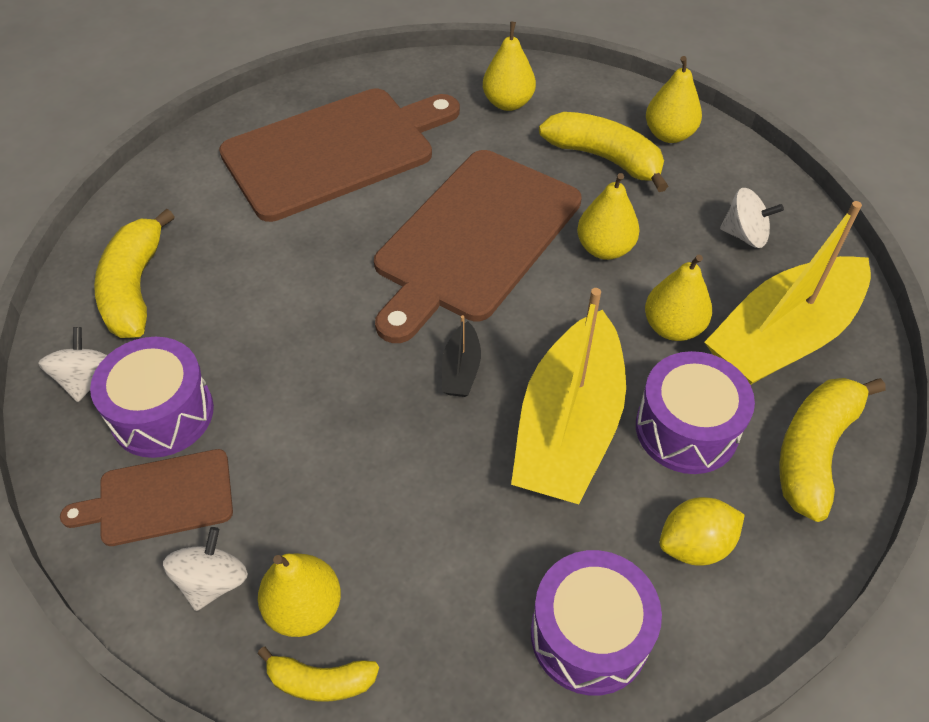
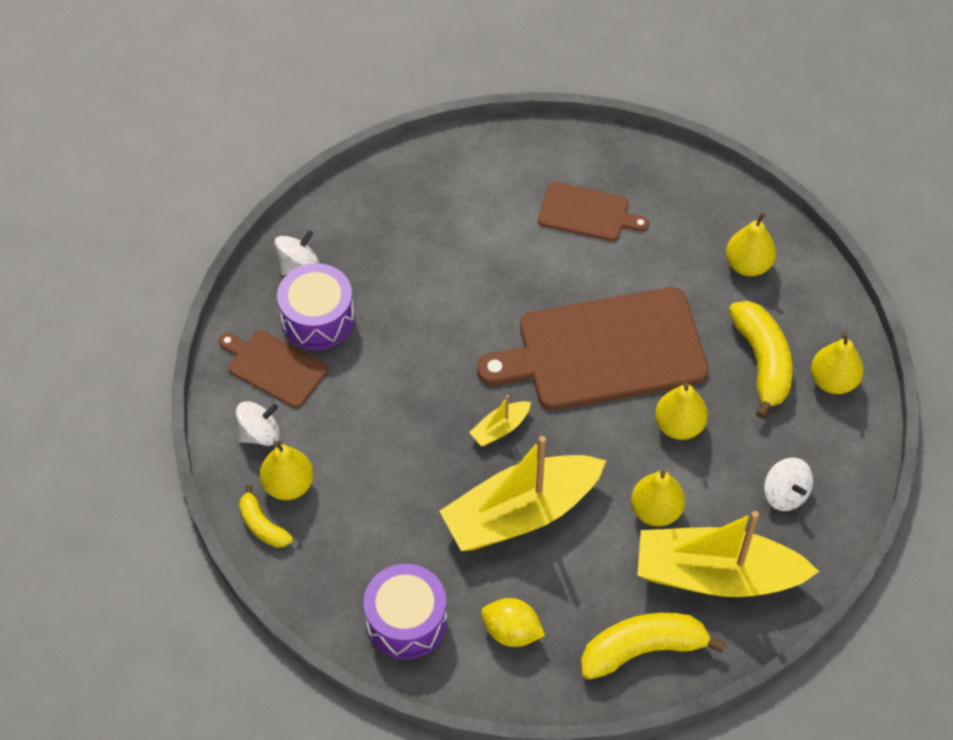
camera: 45 degrees right, 5 degrees up
(135, 288) = (374, 223): yellow banana -> none
(335, 150) = (587, 213): brown cutting board -> brown cutting board, size x0.51
(461, 369) = (500, 428): black boat -> yellow boat
(686, 429) = (586, 573): purple drum -> none

